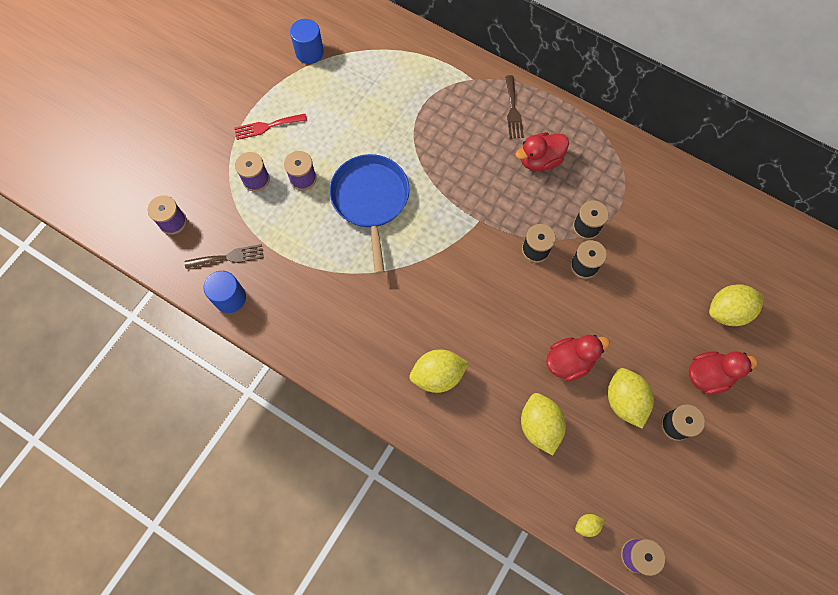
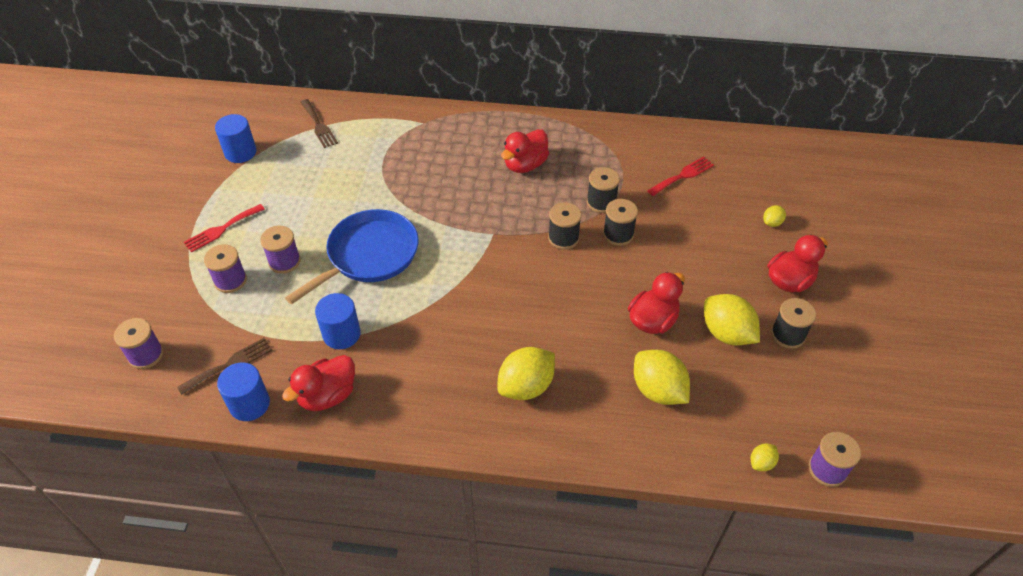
camera: 25 degrees left, 20 degrees down
(287, 316) = (327, 395): none -> red duck
(319, 266) = (341, 334): none -> blue cylinder
(370, 200) = (369, 255): blue pan -> blue pan turned 75 degrees clockwise
(513, 110) = (476, 134): brown fork -> brown fork (318, 125)
(674, 228) = (682, 176): none -> red fork
(727, 311) = (772, 223): yellow lemon -> yellow lemon, size x0.48

